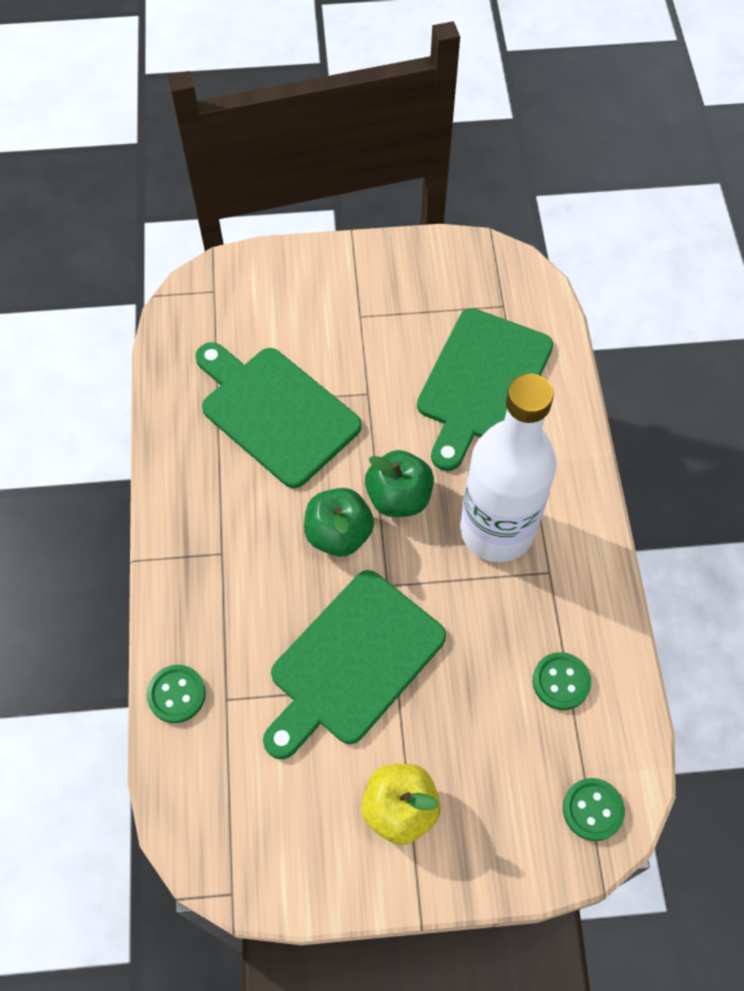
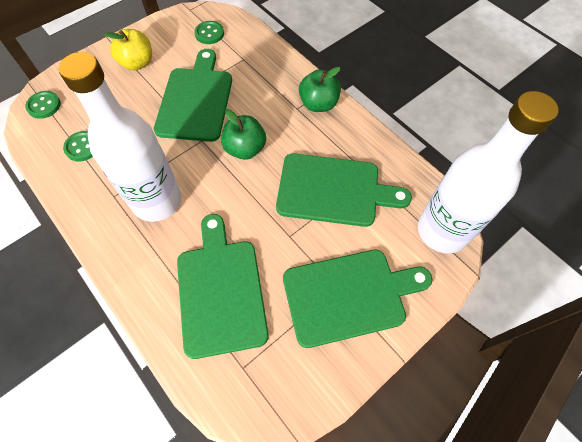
camera: 145 degrees right, 0 degrees up
(176, 694) = (266, 49): green button -> green button (209, 34)
(202, 301) = (442, 231): none -> white bottle
(354, 303) = (349, 295): none -> green cutting board
(399, 497) = (226, 186): green apple -> green apple (318, 104)

